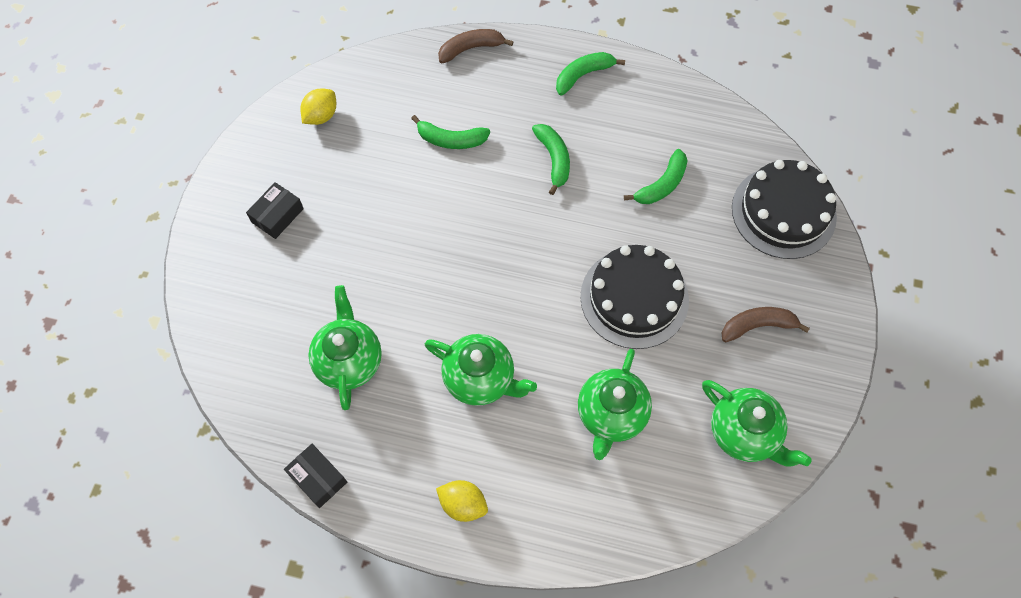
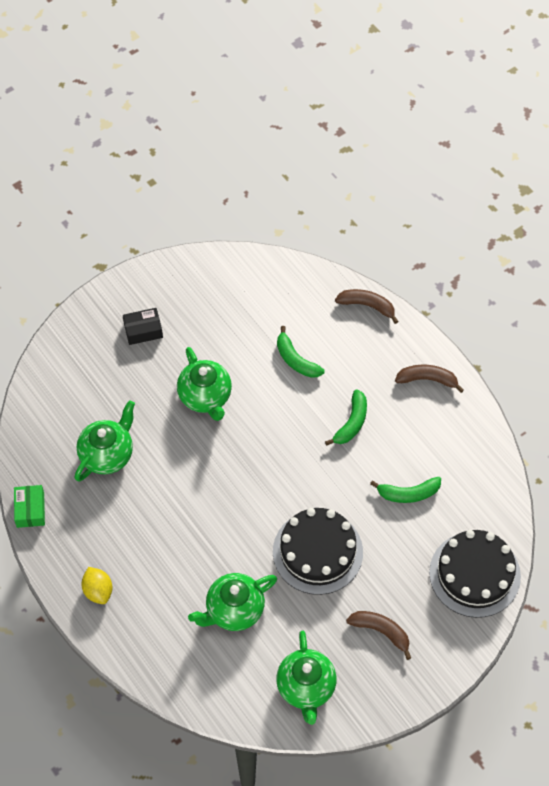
camera: 40 degrees right, 5 degrees down
(318, 478) = (30, 510): black box -> green box
(321, 116) = (227, 283): yellow lemon -> none
(480, 379) = (175, 526): green teapot -> green teapot (205, 397)
(583, 75) = (427, 379): green banana -> brown banana

